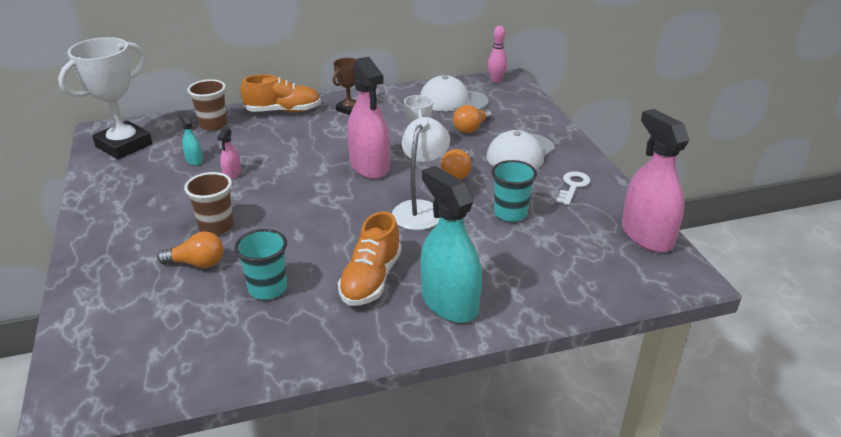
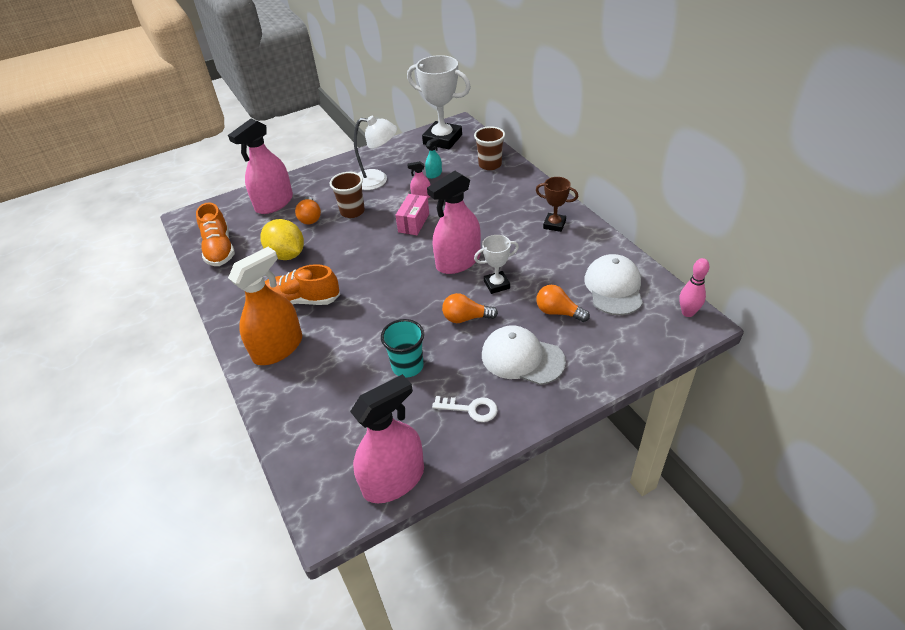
camera: 80 degrees right, 10 degrees up
(126, 297) = (274, 203): none -> pink spray bottle
(267, 289) = (287, 255): turquoise cup -> yellow lemon
(280, 184) = (414, 223): none -> pink box
(283, 111) = (530, 190): orange shoe -> orange shoe (219, 249)
(420, 209) = (399, 306): white lamp -> white lamp (377, 180)
(449, 303) = (278, 348): turquoise spray bottle -> orange spray bottle

